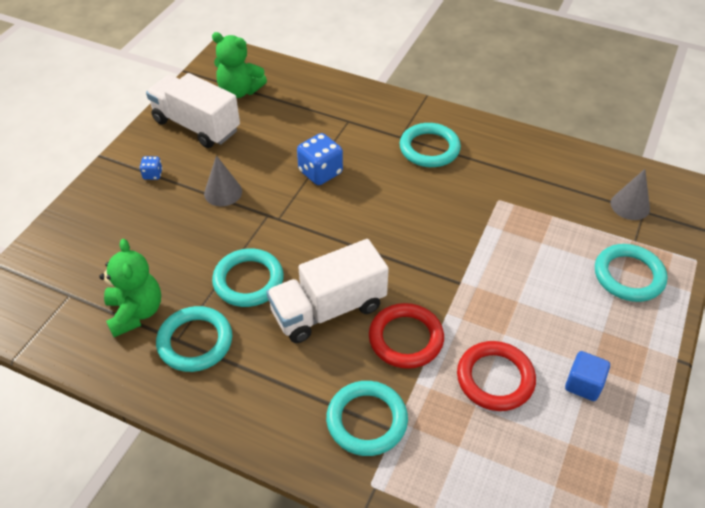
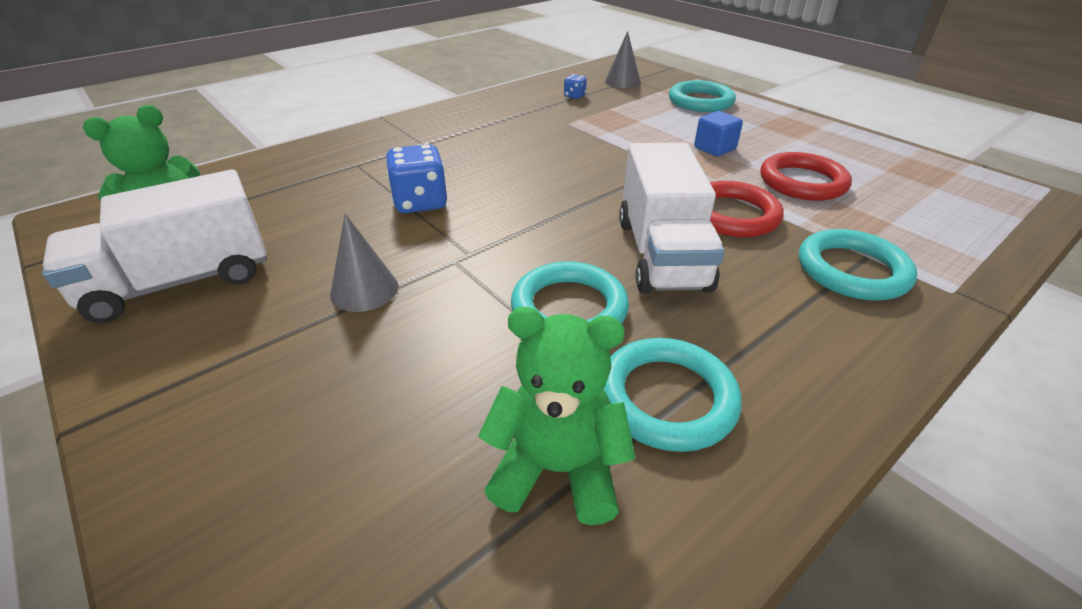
camera: 65 degrees left, 10 degrees down
(152, 174) = (226, 361): blue dice -> blue dice (574, 96)
(429, 148) = (461, 134): turquoise ring -> none
(583, 384) = (817, 147): blue cube -> blue cube (714, 149)

